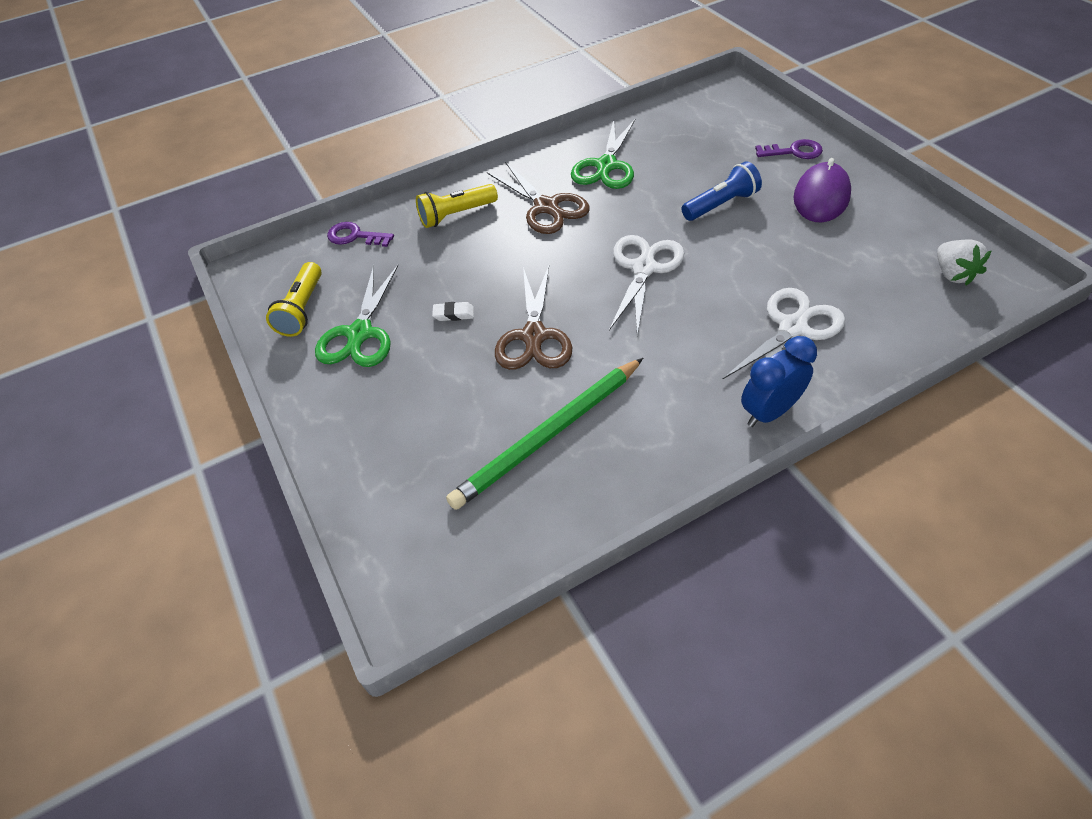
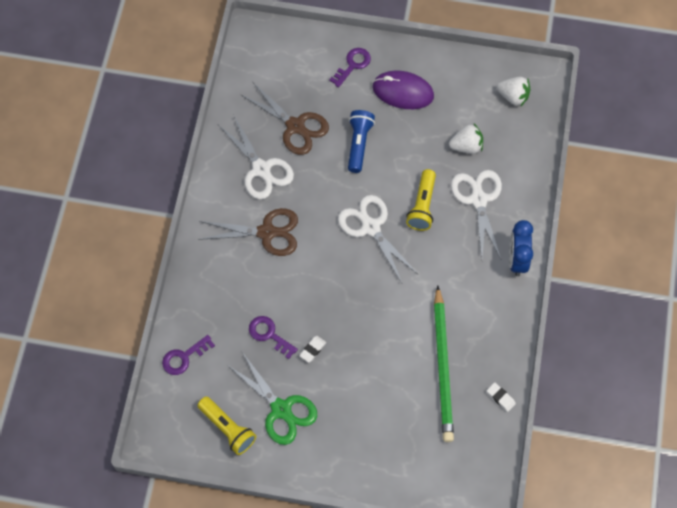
camera: 55 degrees left, 15 degrees up
(437, 274) = (269, 334): none -> purple key
(456, 215) = (222, 286): yellow flashlight -> yellow flashlight (422, 206)
(534, 336) = (369, 322): brown scissors -> brown scissors (295, 126)
(568, 523) = (500, 398): none -> white eraser
(606, 166) = (261, 169): green scissors -> white scissors
(821, 197) = (403, 92): purple mouse -> purple mouse turned 45 degrees counterclockwise
(838, 277) = (466, 146): none -> white strawberry

